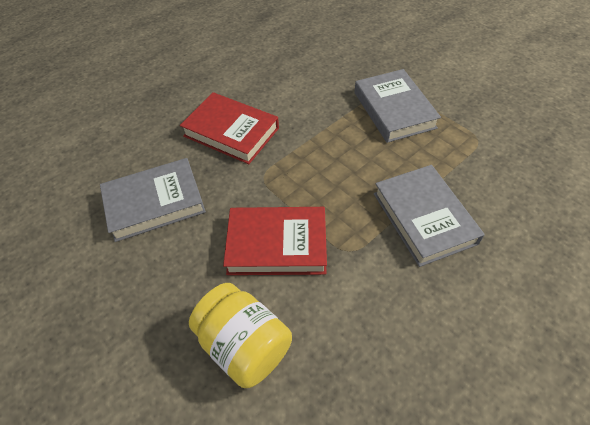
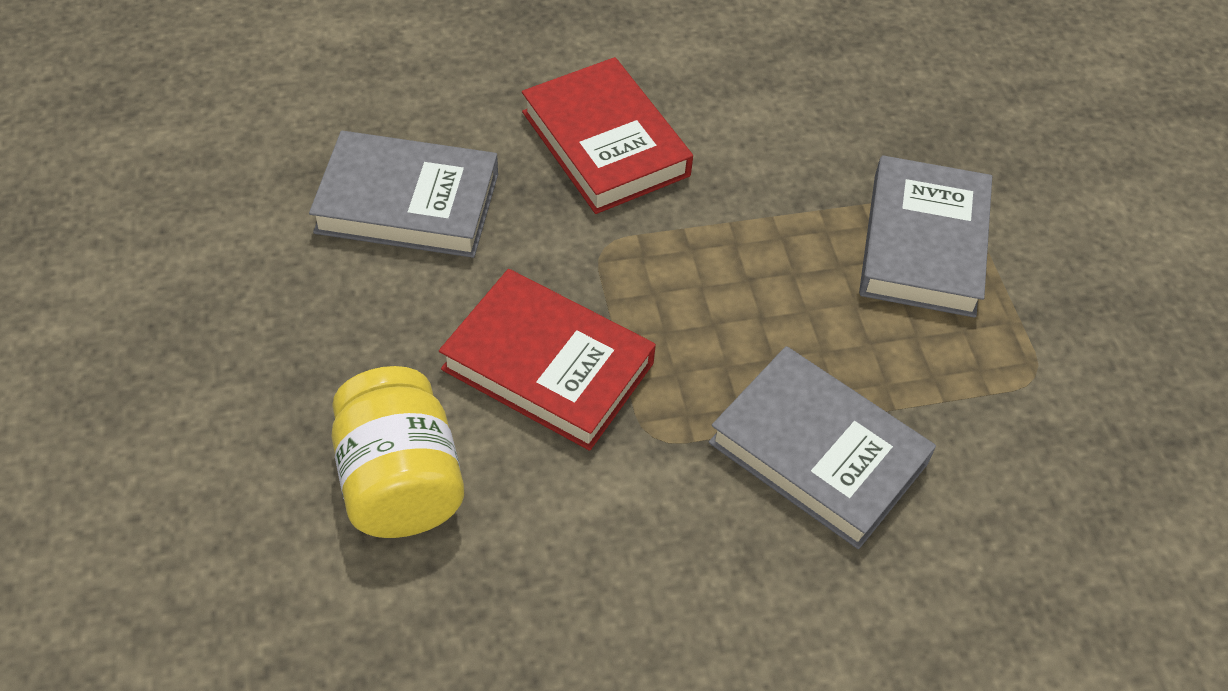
camera: 25 degrees right, 0 degrees up
(423, 218) = (818, 453): grey book -> grey book turned 60 degrees counterclockwise

